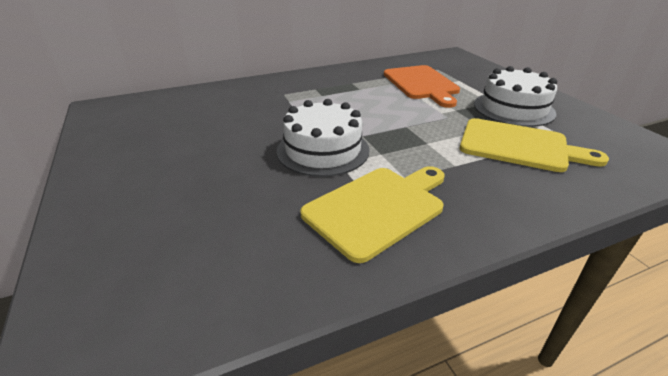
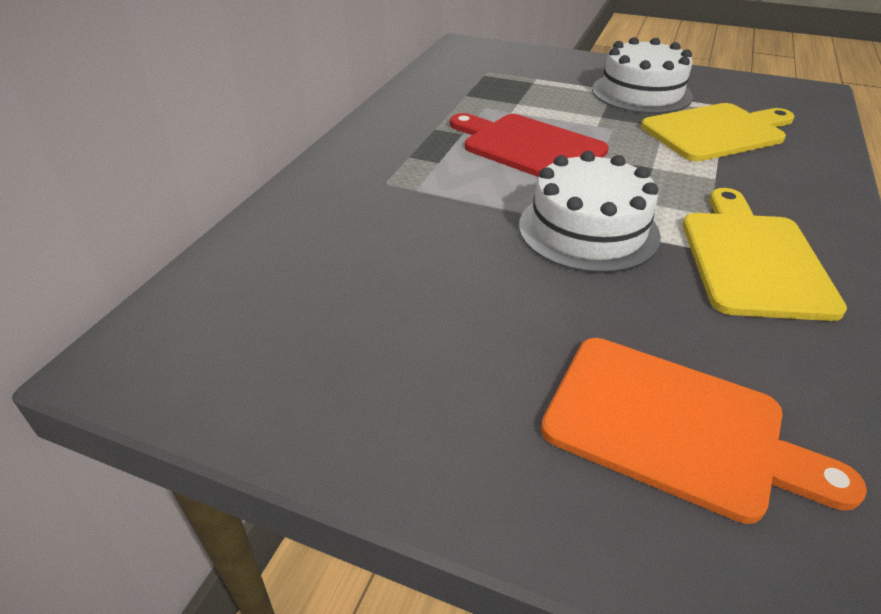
camera: 45 degrees left, 5 degrees up
(378, 106) = (528, 147): none -> red cutting board
(421, 84) = (512, 98): orange cutting board -> orange cutting board (674, 427)

